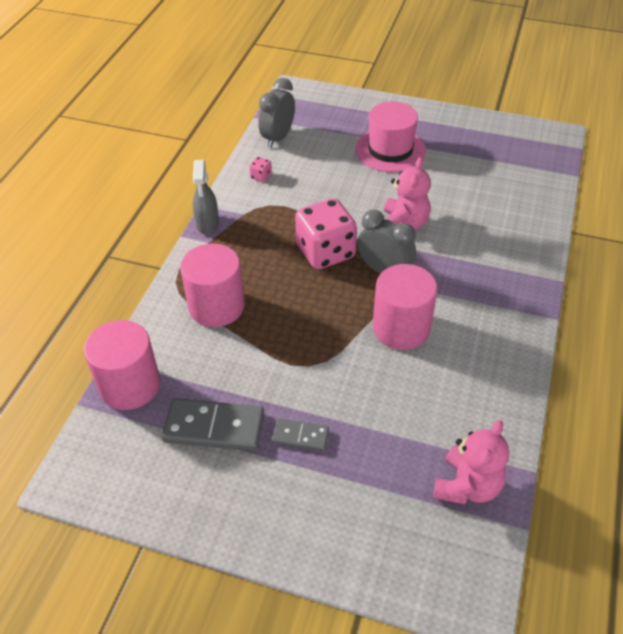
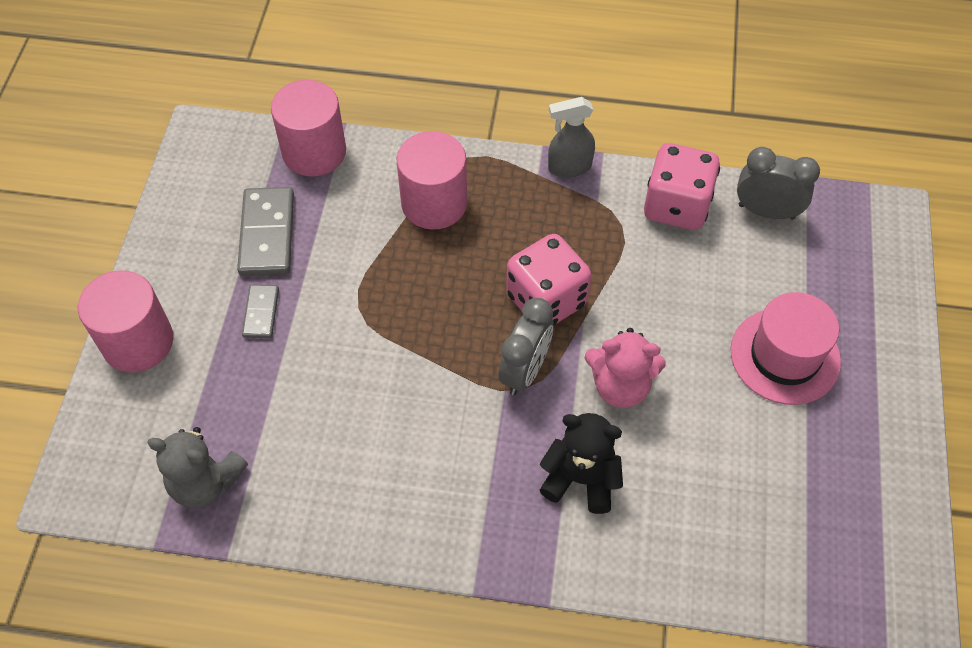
camera: 80 degrees right, 10 degrees up
(261, 176) = (676, 206): pink dice -> pink dice, size x2.50
(401, 328) = (428, 398): pink cylinder -> pink cylinder (138, 342)
(467, 486) = (205, 482): pink teddy bear -> grey teddy bear
(472, 253) = (581, 479): none -> black teddy bear

